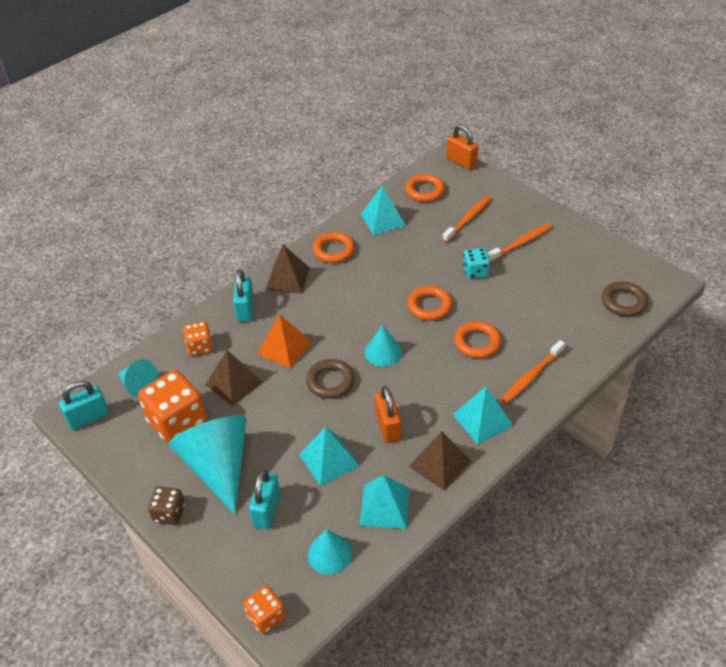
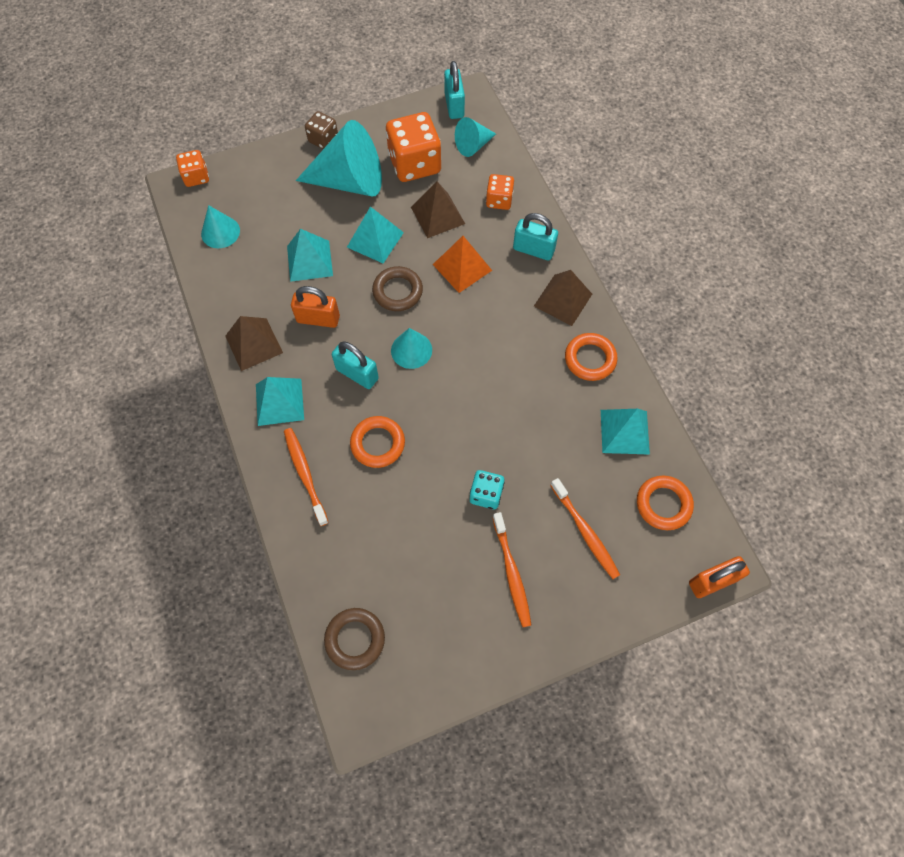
camera: 110 degrees right, 20 degrees up
(267, 510) = (286, 202): turquoise padlock -> turquoise padlock (357, 374)
(384, 506) = (238, 285): turquoise pyramid -> turquoise pyramid (375, 239)
(429, 306) = (454, 420): orange ring -> none

